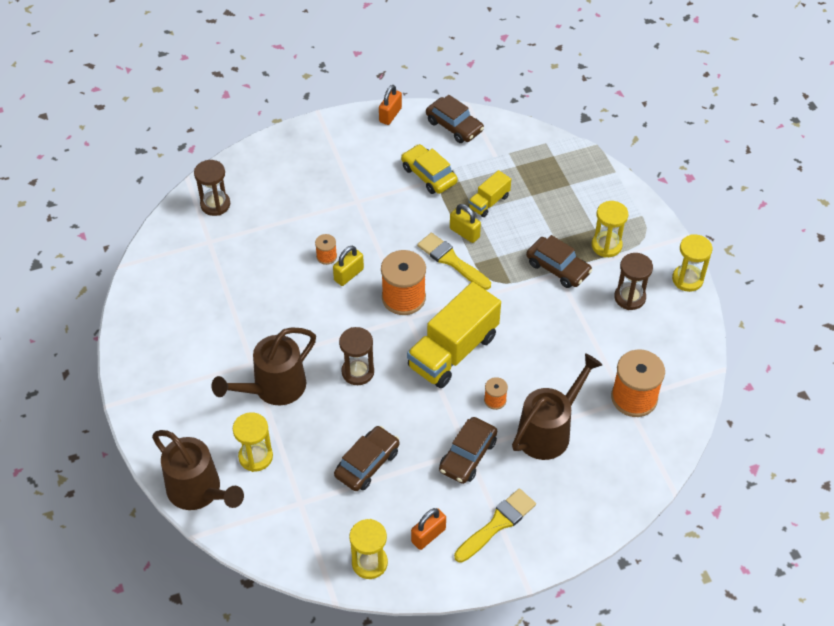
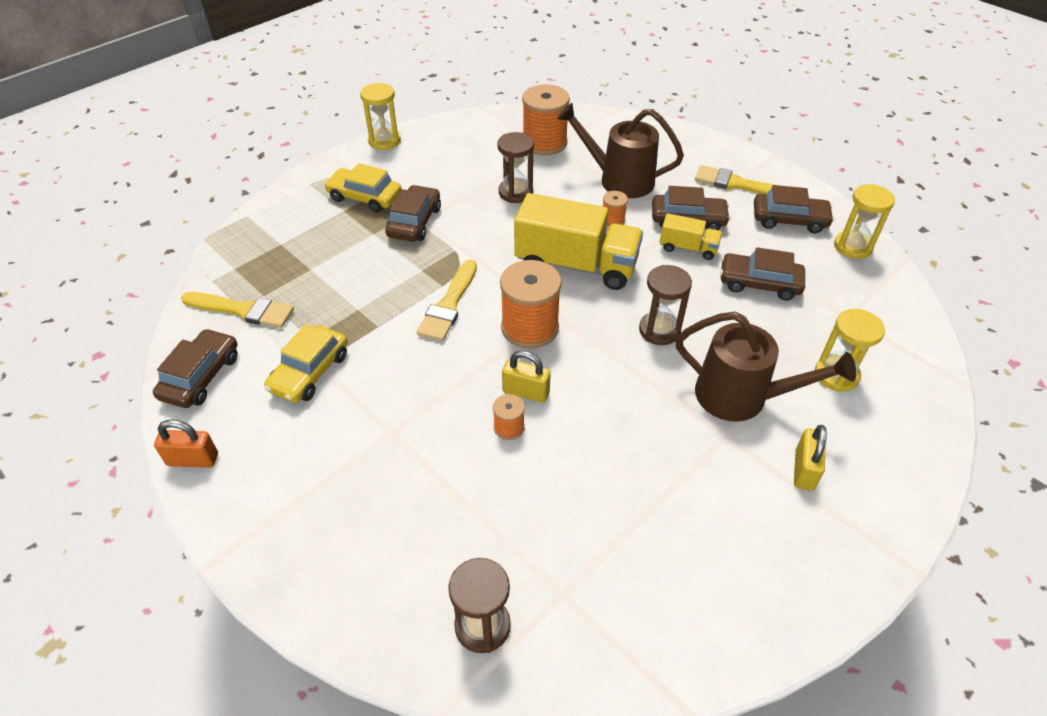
camera: 115 degrees left, 5 degrees down
(199, 492) = (923, 406): brown watering can -> none
(428, 535) = (789, 220): orange padlock -> brown car
(464, 233) = (399, 307): yellow padlock -> yellow padlock (804, 470)
(489, 202) = (337, 301): yellow truck -> yellow truck (688, 248)
(505, 153) = (243, 310): none -> yellow brush
(606, 245) = (365, 197): yellow hourglass -> yellow car
(629, 297) = (427, 168): brown hourglass -> brown hourglass (515, 192)

